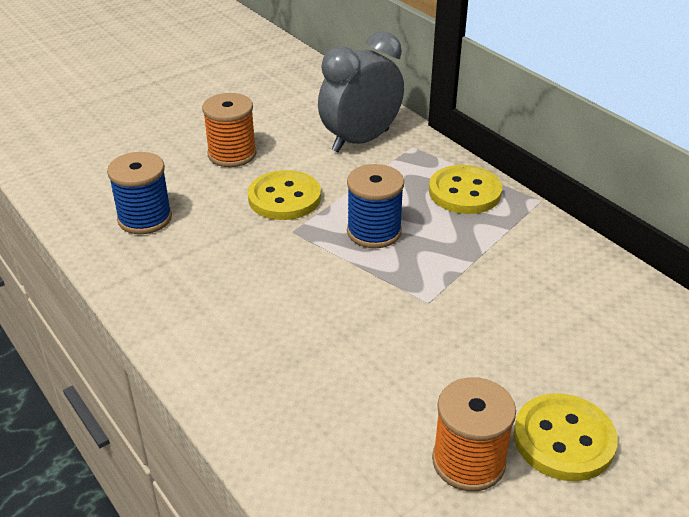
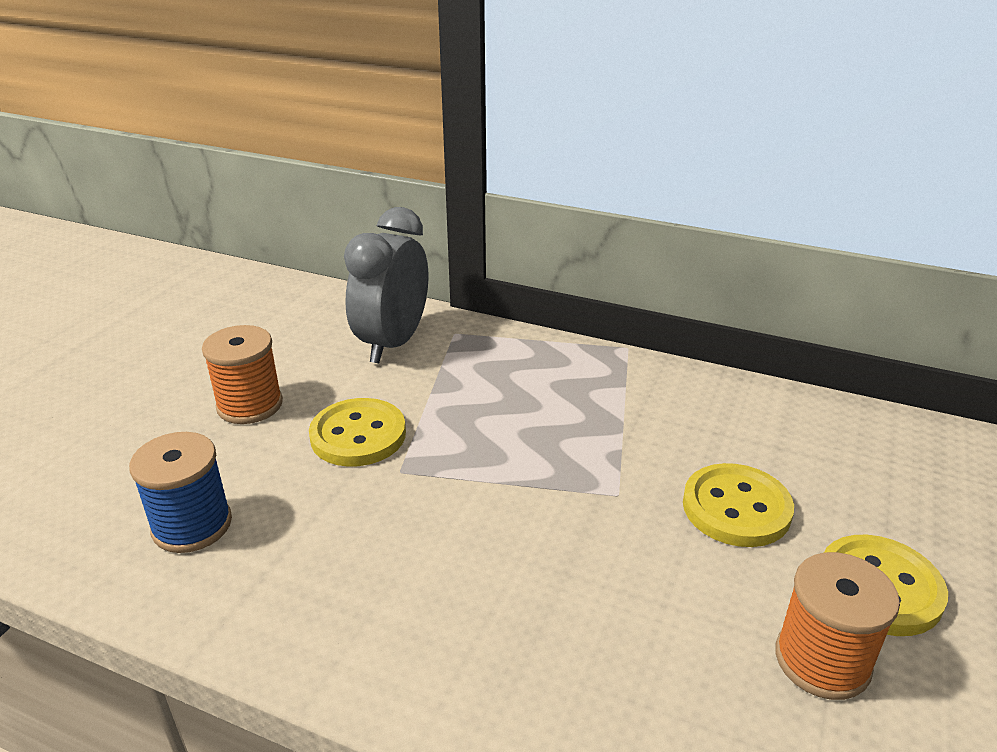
camera: 30 degrees left, 5 degrees down
(374, 232) = (493, 438): blue spool -> none
(464, 192) = (549, 363): yellow button -> yellow button (736, 508)

